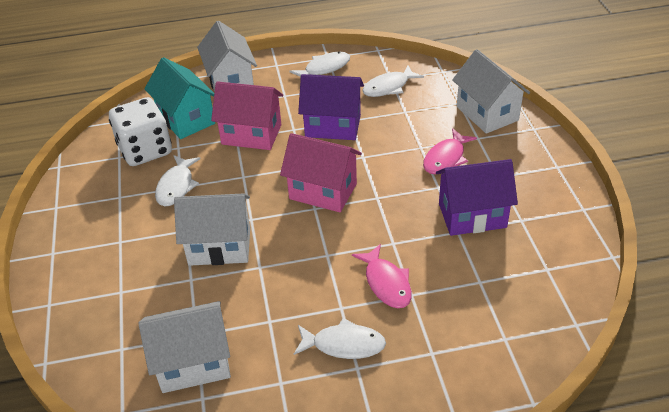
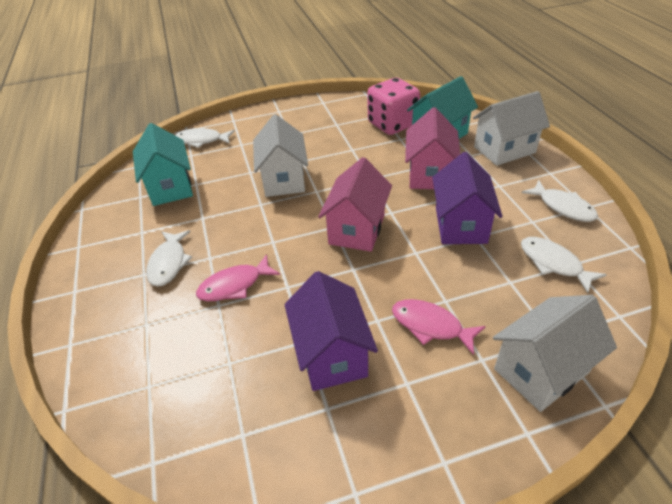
camera: 85 degrees right, 0 degrees up
(145, 150) = (392, 124): white dice -> pink dice
(176, 186) = (351, 147): white fish -> white fish (202, 140)
(193, 363) = (170, 187): white house -> turquoise house

